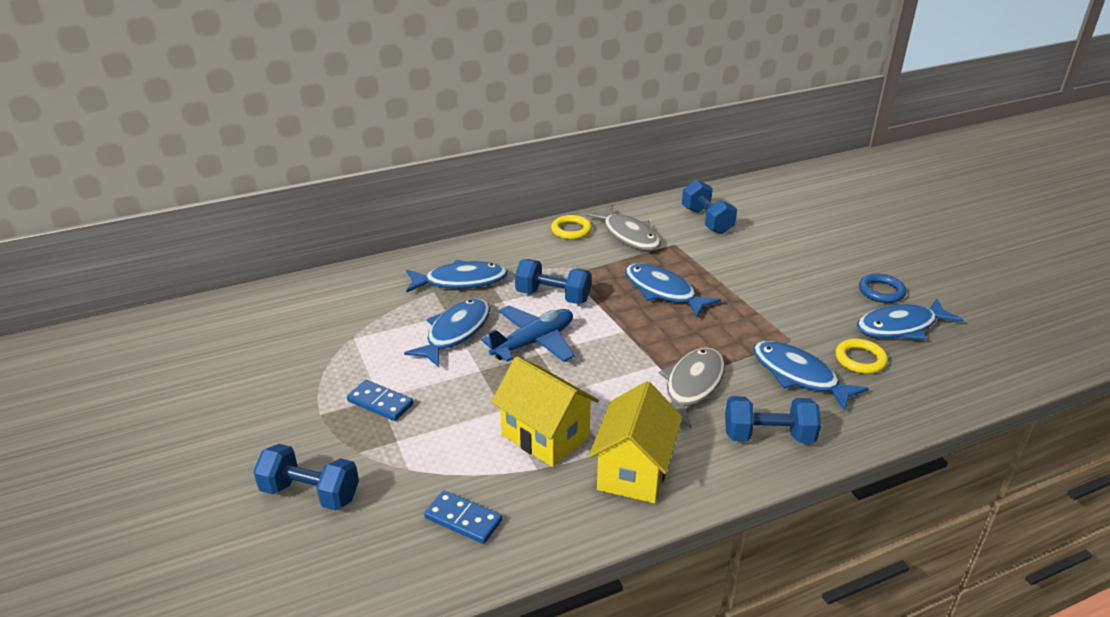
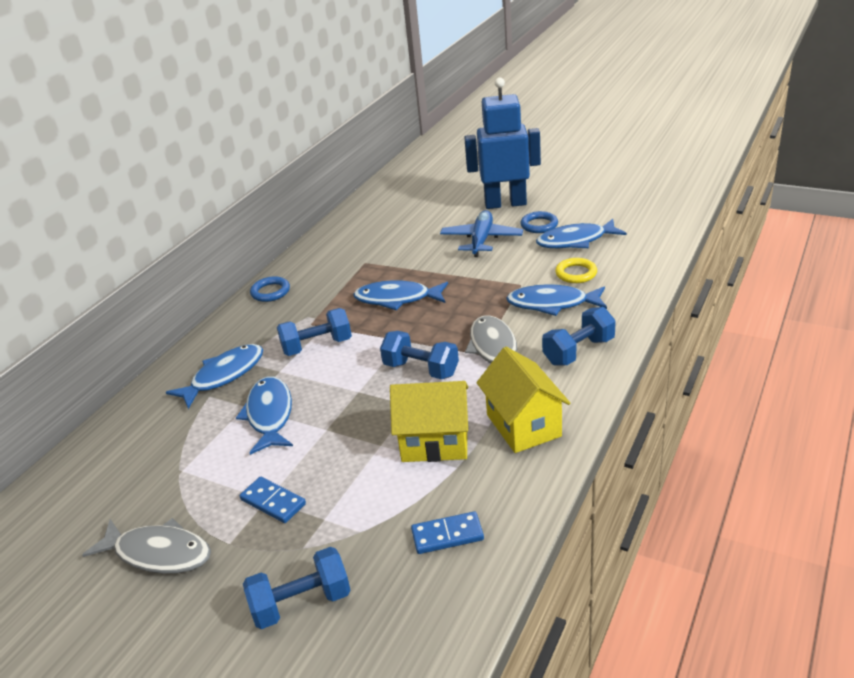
camera: 35 degrees left, 0 degrees up
(380, 403) = (273, 502): blue domino -> blue domino turned 45 degrees clockwise
(533, 342) = (343, 386): blue plane -> blue plane (481, 240)
(571, 230) = (270, 292): yellow ring -> blue ring
(628, 235) = (322, 273): grey fish -> grey fish (158, 553)
(707, 221) = (368, 235): blue dumbbell -> blue dumbbell (421, 369)
(872, 253) = (505, 203): none -> blue robot
(901, 327) = (575, 241): blue fish -> blue fish turned 45 degrees clockwise

